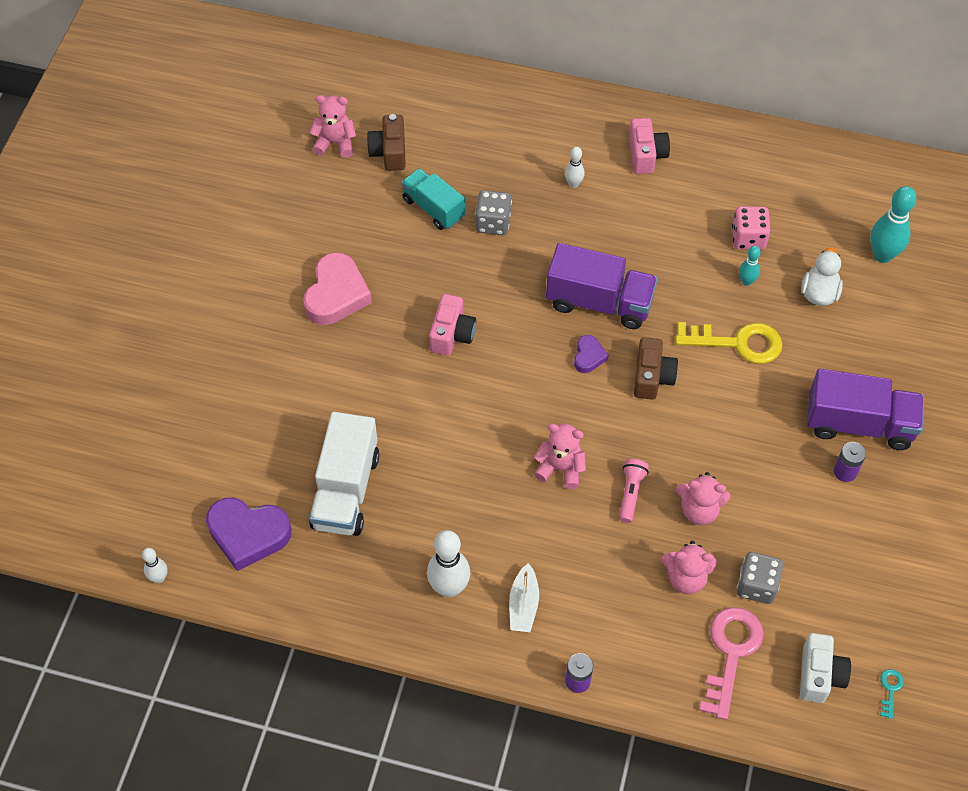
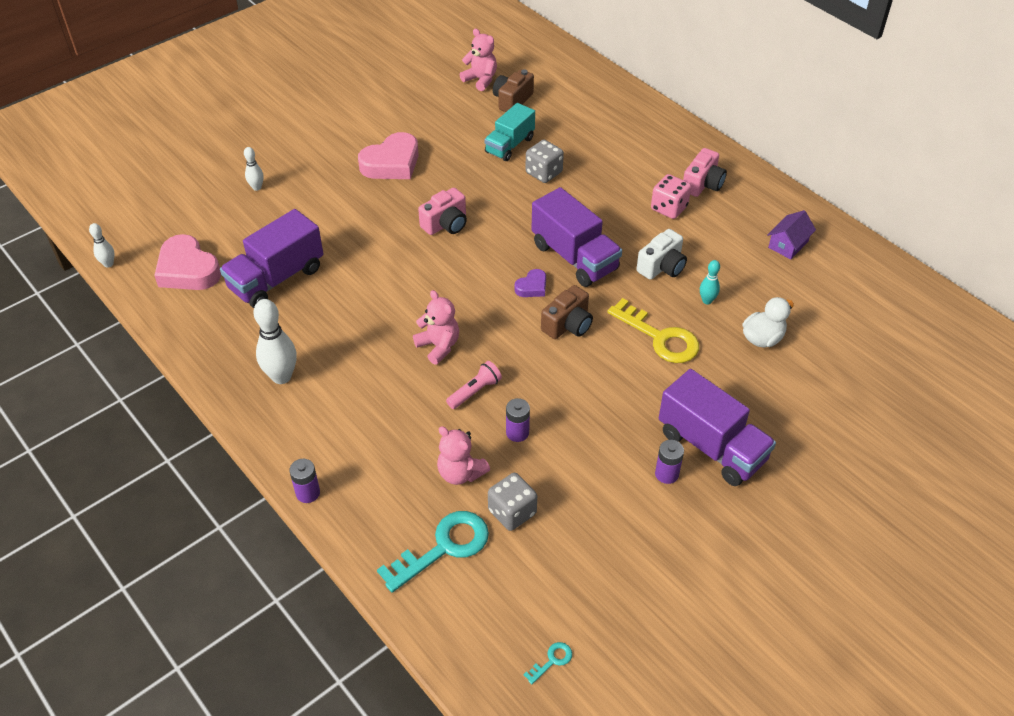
camera: 35 degrees right, 10 degrees down
(248, 534) = (188, 270): purple heart -> pink heart
(346, 490) = (276, 278): white truck -> purple truck
(433, 208) = (509, 145): turquoise truck -> turquoise truck turned 135 degrees counterclockwise
(523, 605) = (321, 418): white boat -> none
(573, 184) = (628, 176): white bowling pin -> white bowling pin (257, 187)
(699, 510) = (517, 432): pink teddy bear -> purple battery
(731, 653) = (443, 548): pink key -> turquoise key
(748, 238) = (736, 273): pink dice -> pink dice (669, 208)
(767, 181) = (788, 244): none -> purple house
(819, 675) = (501, 610): white camera -> white camera (662, 267)
(882, 255) = (845, 340): turquoise bowling pin -> none

